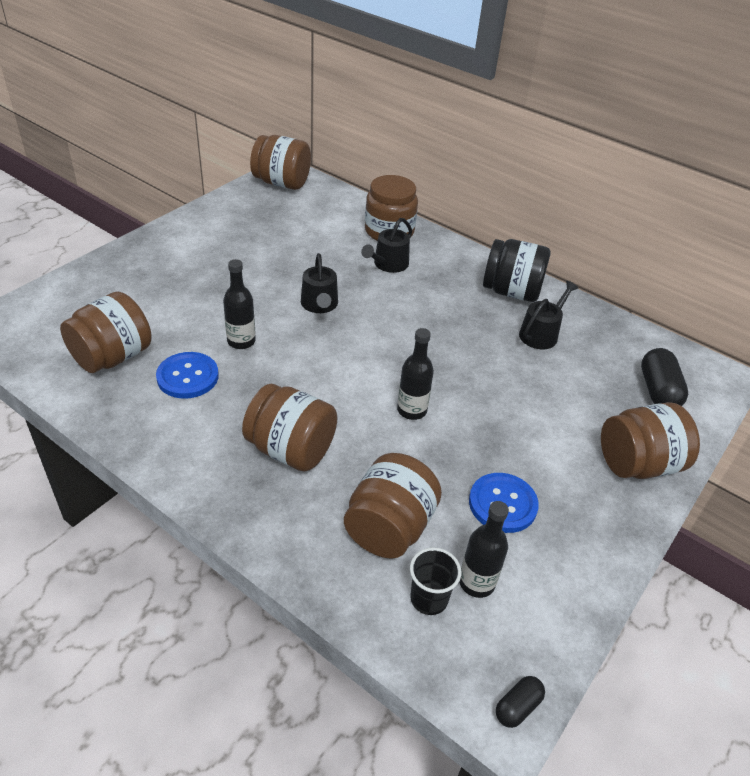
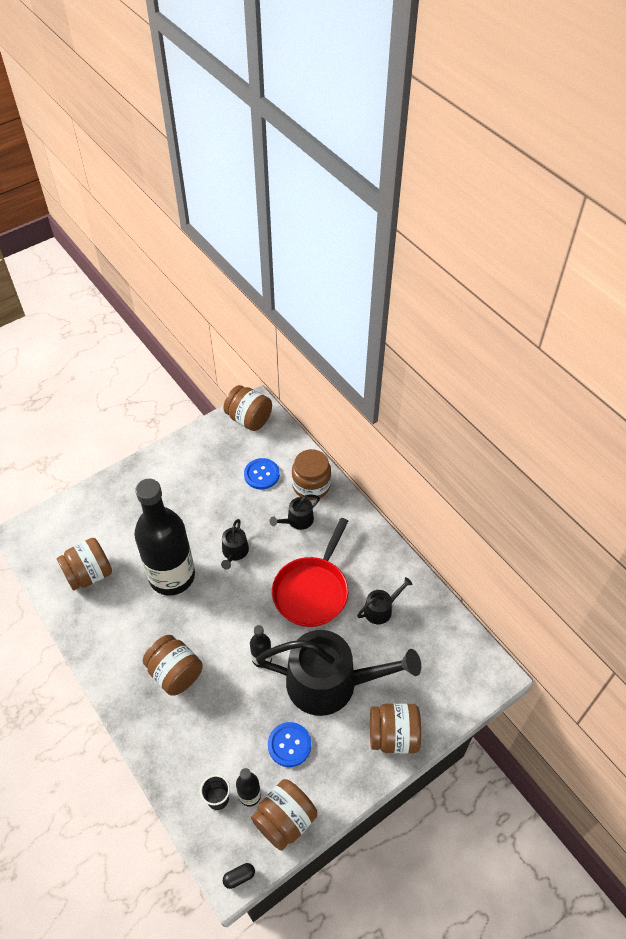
camera: 20 degrees right, 10 degrees up
(187, 377) = (130, 600): blue button -> blue button (261, 474)
(241, 341) = (172, 576): black bottle -> black bottle, size x2.44
(389, 527) = (213, 745): brown jar -> brown jar (285, 820)
(443, 328) = (312, 591): none -> red pan
(511, 292) = (377, 564): black jar -> none
(520, 420) = (330, 683): none -> black watering can
(658, 391) = (441, 678): black capsule -> none

